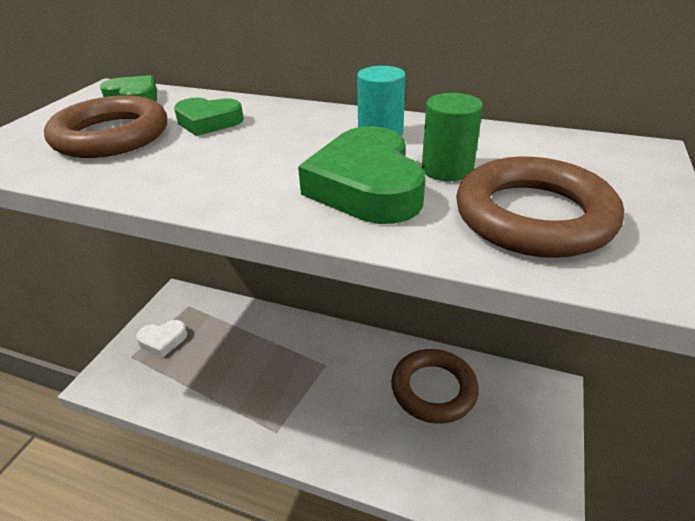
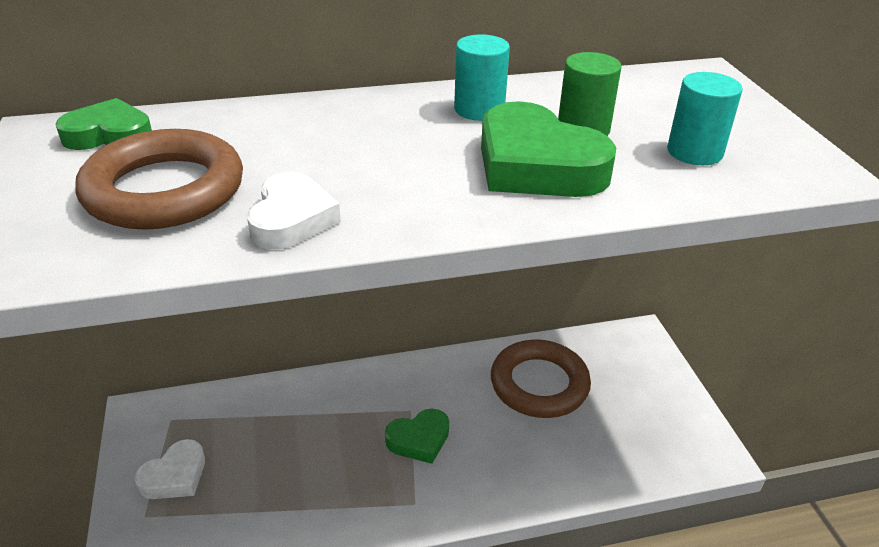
camera: 35 degrees left, 0 degrees up
(148, 174) = (292, 219): none -> white heart
(208, 122) = (268, 142): green heart -> green heart (419, 439)
(533, 216) = (694, 152): brown ring -> turquoise cylinder

